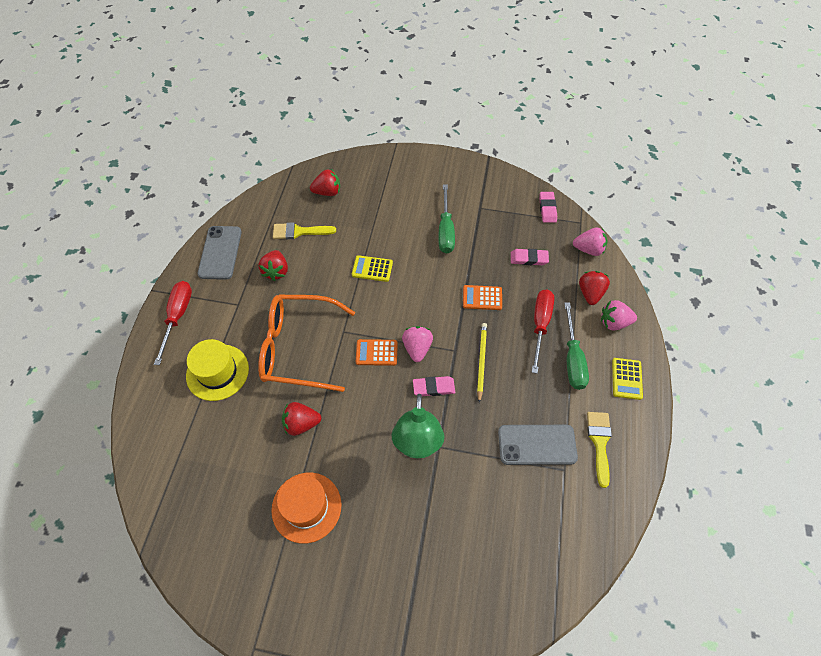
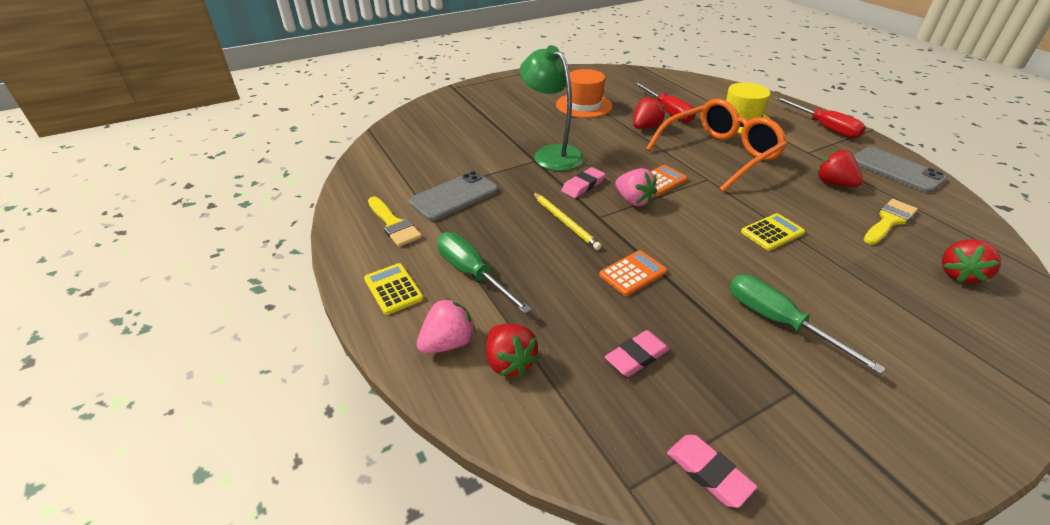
camera: 140 degrees right, 20 degrees down
(540, 325) = (539, 285): red screwdriver -> red screwdriver (667, 112)
(588, 249) = (569, 437): pink strawberry -> none

